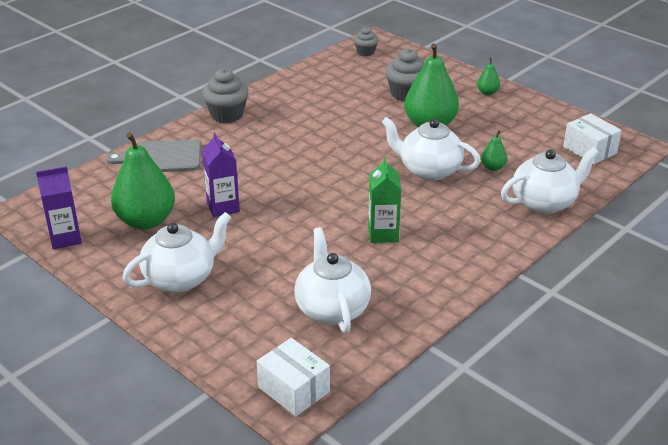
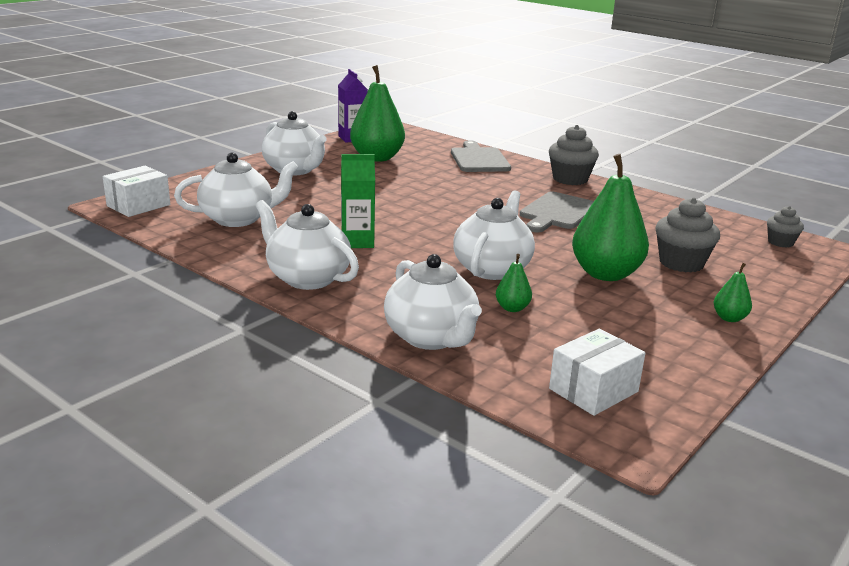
camera: 85 degrees right, 10 degrees down
(223, 207) = (400, 180): purple carton -> none
(310, 130) = (558, 212): none -> grey cutting board
(462, 259) = (307, 278): none -> white teapot

